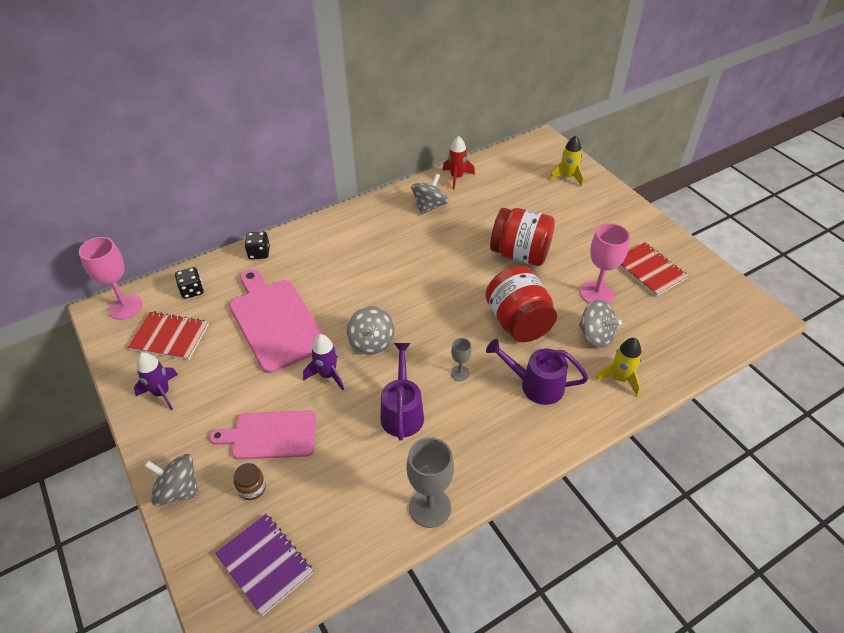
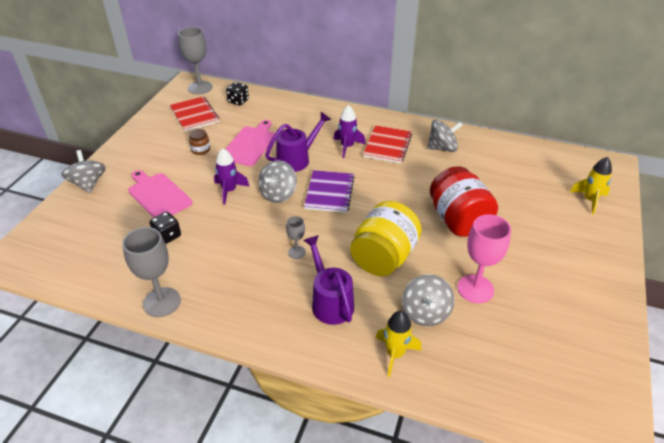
camera: 50 degrees right, 5 degrees down
(125, 307) = (200, 88): pink goblet -> grey goblet
(162, 393) = (151, 137): purple rocket -> purple rocket (347, 147)
(252, 488) = (112, 211): brown jar -> brown jar (200, 150)
(259, 253) = (298, 105): black dice -> black dice (167, 236)
(264, 564) = (61, 248): purple notebook -> purple notebook (329, 192)
(275, 322) = (250, 144): pink cutting board -> pink cutting board, size x0.66
(402, 411) = (232, 242): purple watering can -> purple watering can (297, 159)
(457, 177) = (493, 144): red rocket -> none
(518, 322) = (384, 257): red jar -> yellow jar
(649, 270) = (551, 311): red notebook -> red notebook (387, 145)

